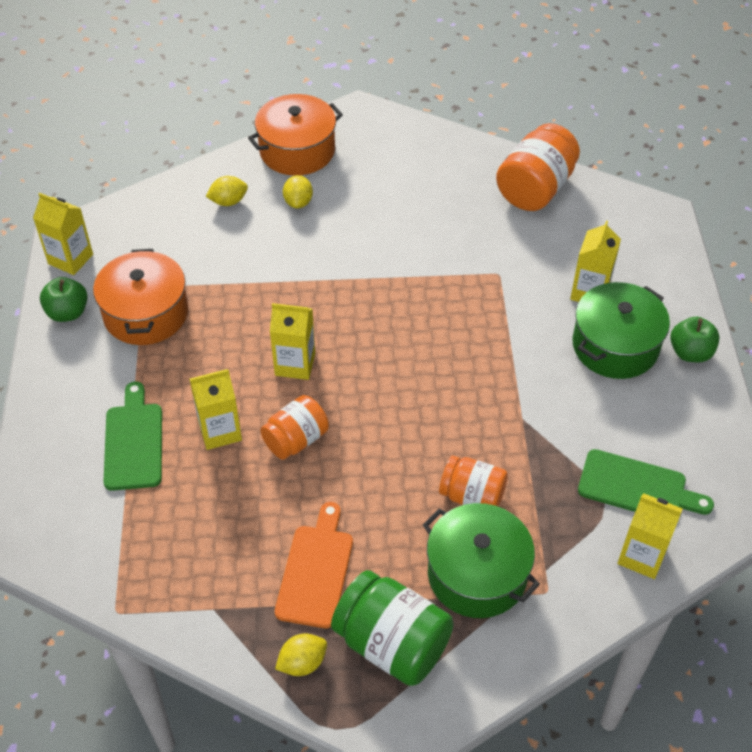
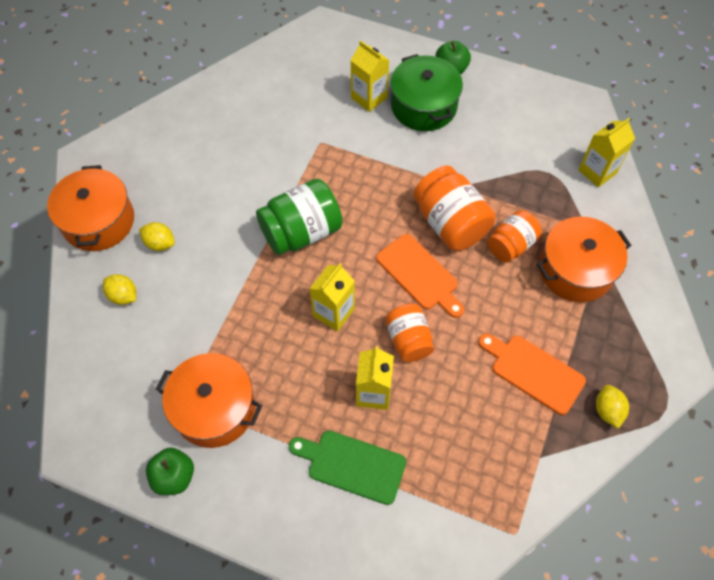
camera: 65 degrees left, 10 degrees up
(70, 259) = (108, 454): yellow carton -> none
(228, 201) = (123, 296): yellow lemon -> yellow lemon turned 60 degrees counterclockwise
(382, 421) = (419, 275): none -> orange cutting board
(392, 644) = (612, 345): green jar -> green jar (301, 232)
(477, 574) = (575, 270): green pot -> orange pot
(535, 189) = (251, 84): orange jar -> orange jar (450, 223)
(637, 487) = (544, 149): green cutting board -> none

